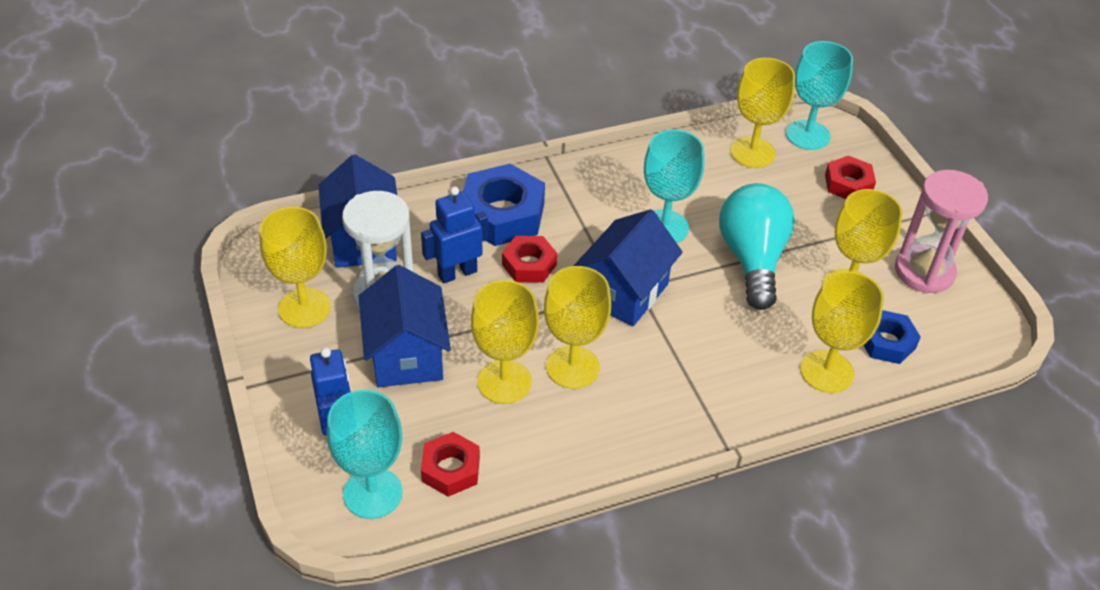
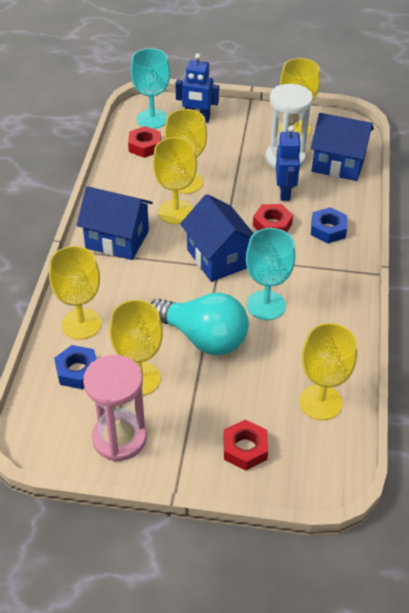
camera: 120 degrees right, 0 degrees up
(407, 355) = (232, 154): blue house -> blue house (117, 240)
(502, 214) = (328, 229): blue nut -> blue nut, size x0.59
(807, 135) = (323, 457): turquoise goblet -> none

